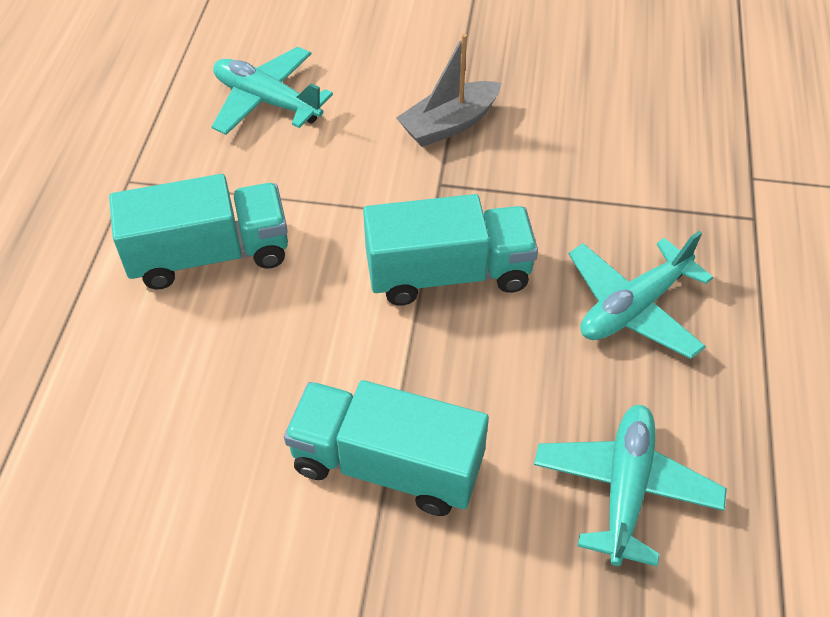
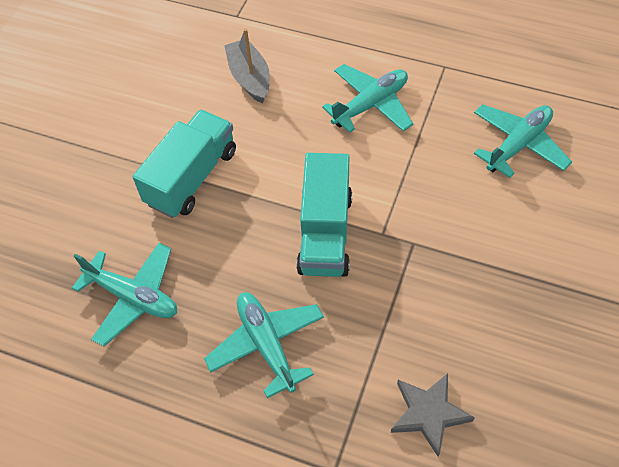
camera: 105 degrees right, 5 degrees up
(209, 255) = (370, 105): turquoise truck -> turquoise plane
(449, 124) = (479, 261): grey boat -> grey boat (250, 78)
(653, 150) = (429, 414): none -> grey star

